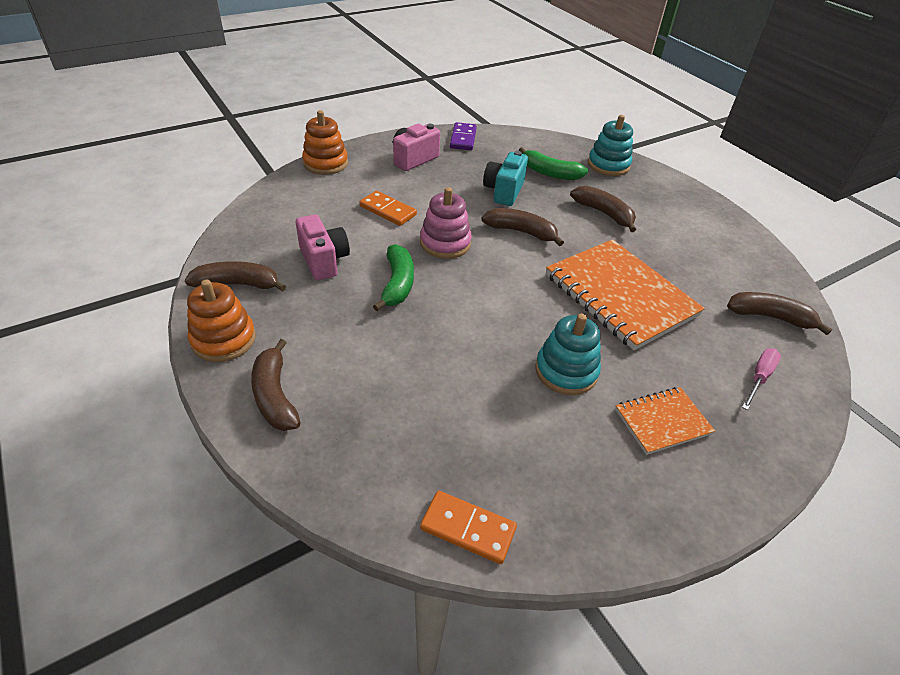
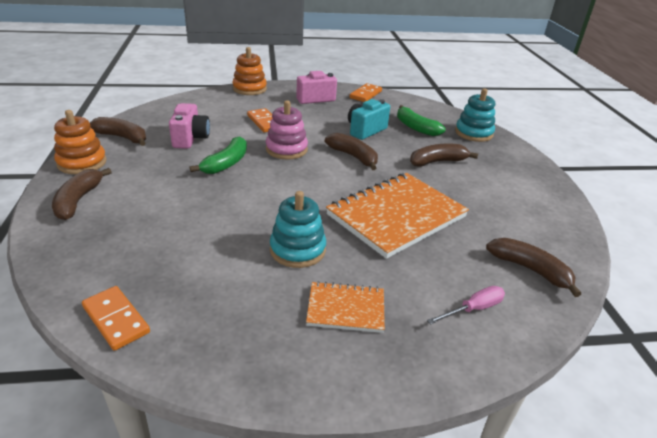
camera: 25 degrees right, 10 degrees down
(463, 138) = (365, 94): purple domino -> orange domino
(604, 213) = (437, 162): brown banana -> brown banana turned 90 degrees counterclockwise
(620, 295) = (396, 216): orange notebook -> orange notebook turned 60 degrees clockwise

